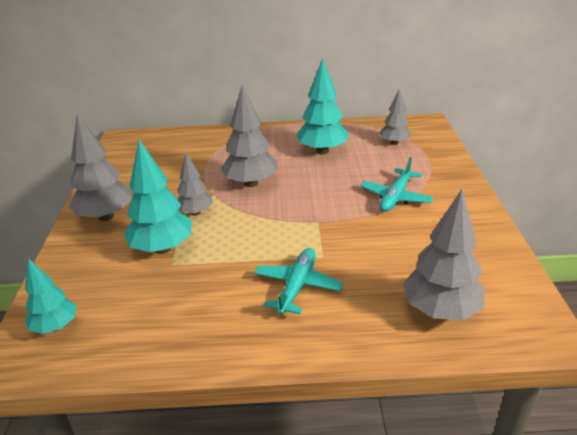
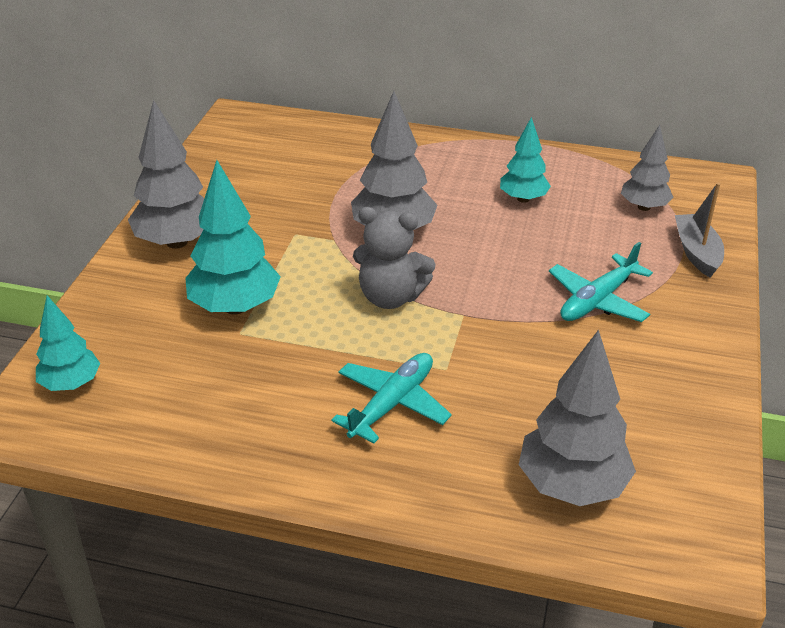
camera: 15 degrees right, 5 degrees up
(196, 213) = (298, 262): grey tree -> none
(266, 221) = (391, 297): none -> grey teddy bear
(322, 151) = (523, 199): turquoise tree -> turquoise tree, size x0.62
(437, 161) = (697, 252): none -> grey boat

